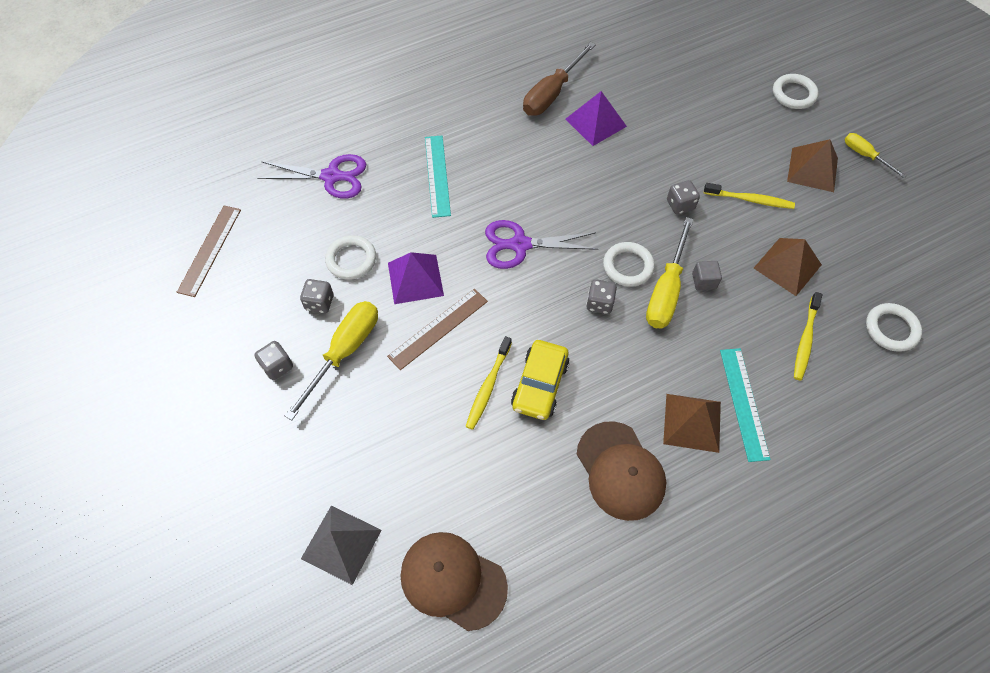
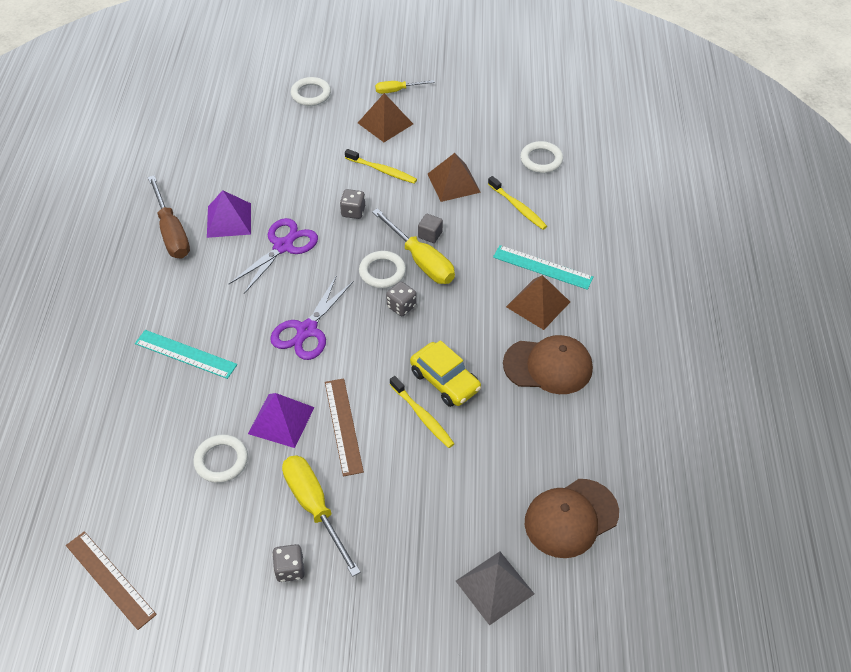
camera: 60 degrees left, 10 degrees down
(319, 303) = (248, 506): grey dice -> none
(331, 176) = (113, 437): purple scissors -> purple scissors (283, 246)
(750, 200) = (382, 170): yellow toothbrush -> yellow toothbrush turned 75 degrees clockwise

